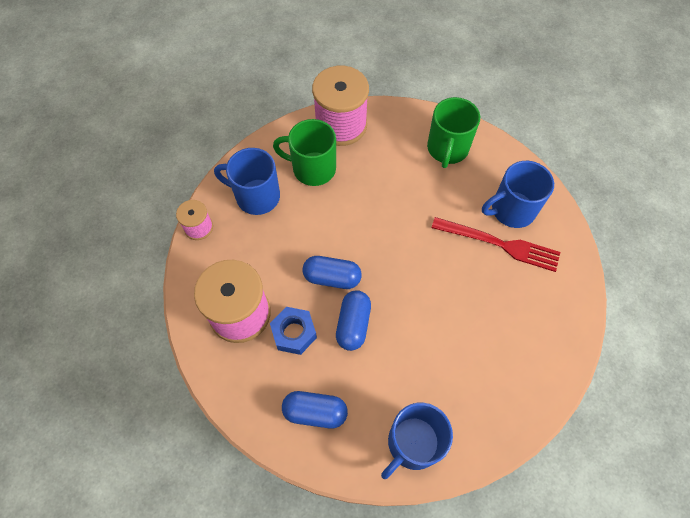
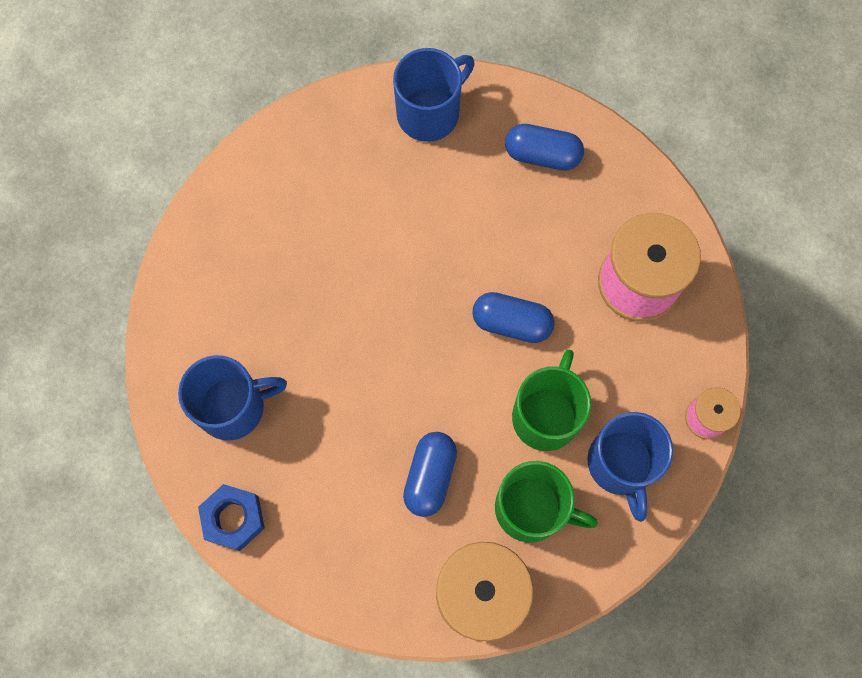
camera: 175 degrees left, 10 degrees up
(256, 196) = (621, 464): blue mug -> blue mug turned 60 degrees clockwise
(294, 333) = (566, 251): blue nut -> blue nut (233, 519)
(353, 324) = (487, 255): blue capsule -> blue capsule (430, 476)
(447, 149) = (308, 527): green mug -> green mug (546, 415)
(500, 244) = (265, 353): red fork -> none

